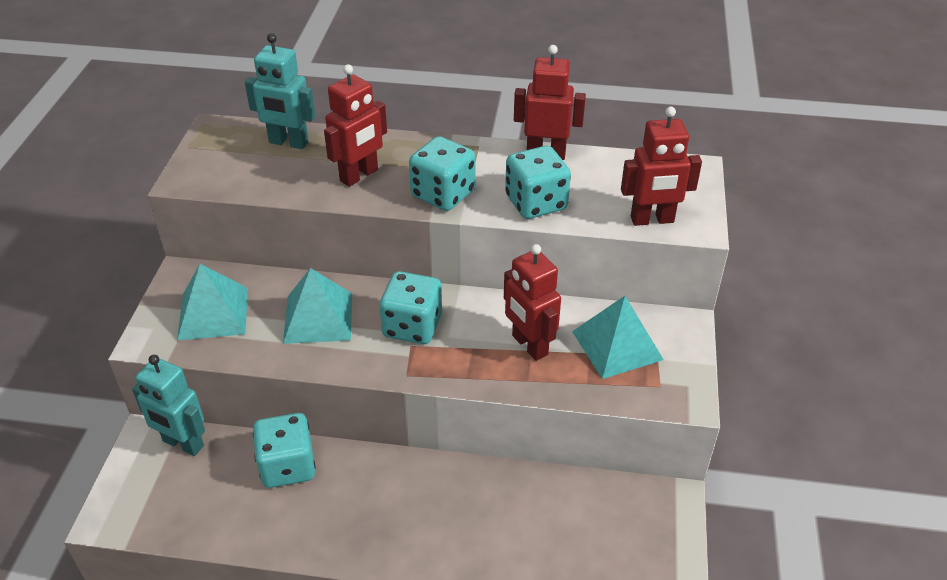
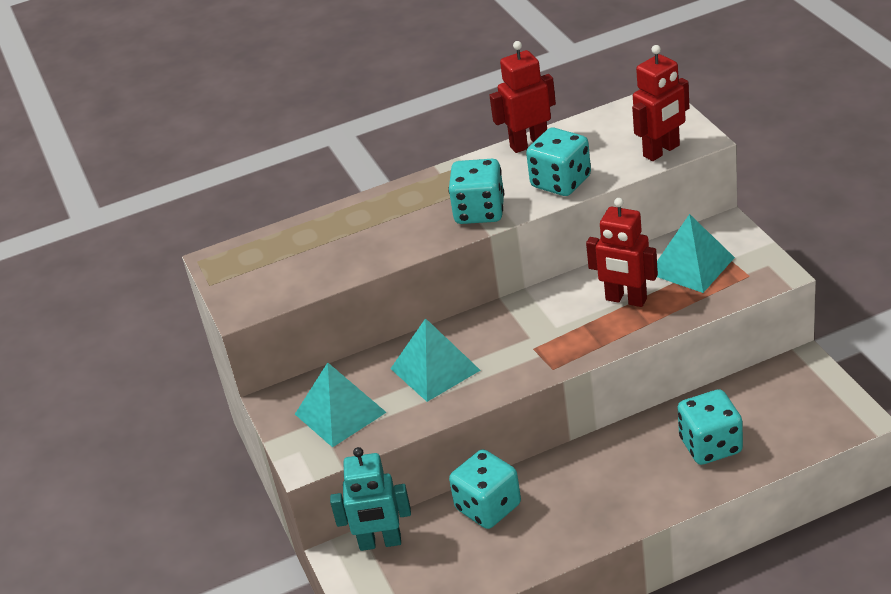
camera: 25 degrees left, 5 degrees down
(288, 143) = (299, 238): turquoise robot -> none
(359, 175) = (393, 232): red robot -> none
(412, 326) = (520, 335): turquoise dice -> turquoise dice (710, 445)

